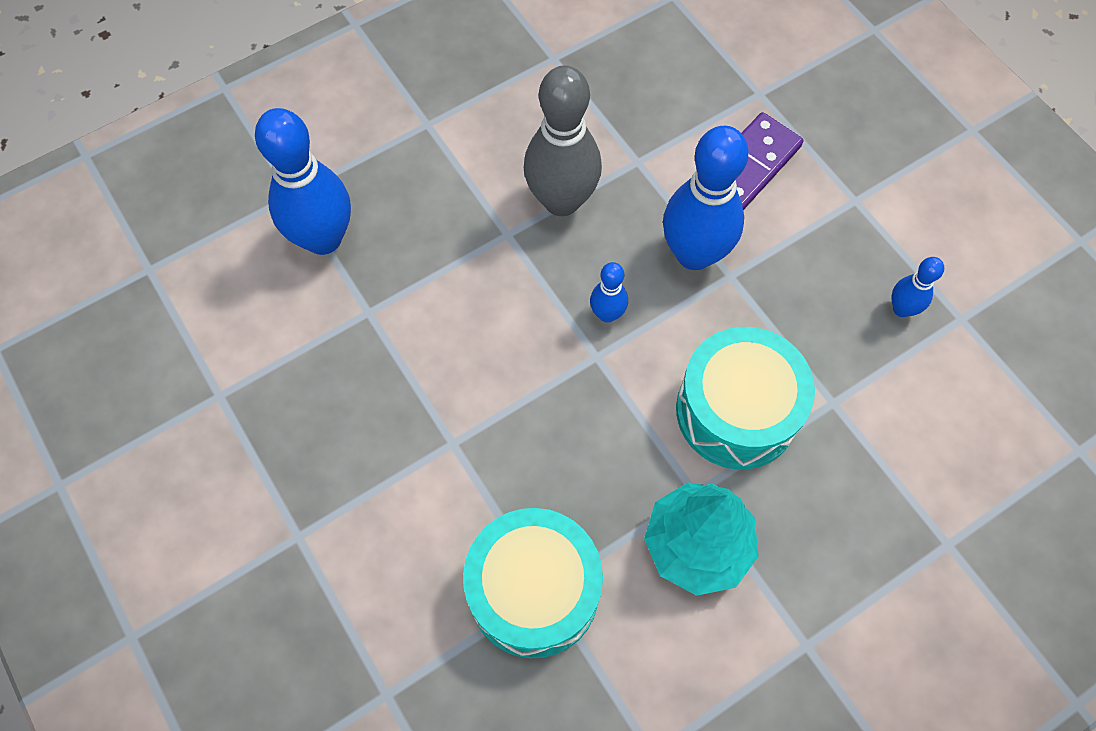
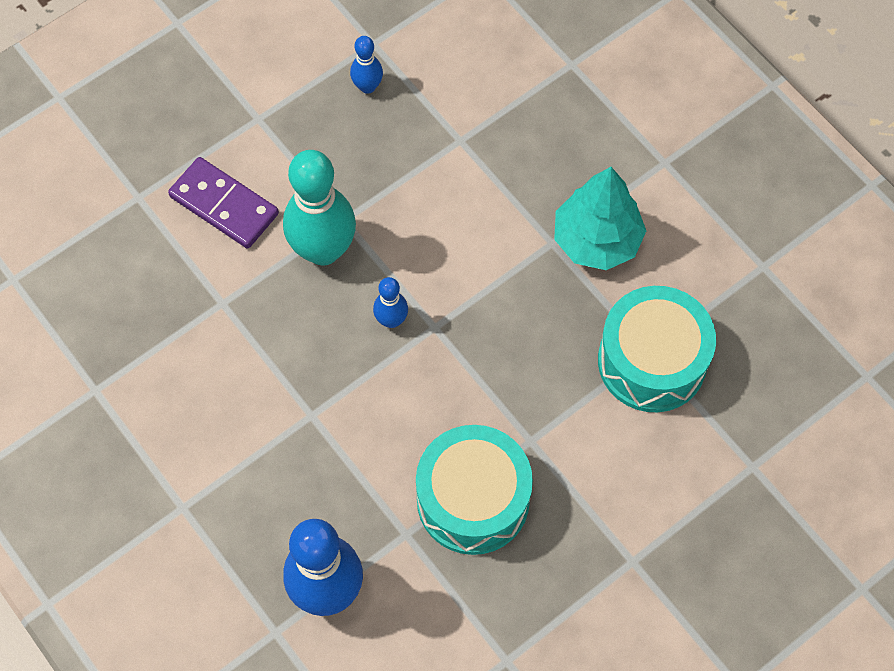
camera: 95 degrees left, 0 degrees up
(561, 201) = (271, 368): grey bowling pin -> none
(694, 254) = (323, 250): blue bowling pin -> turquoise bowling pin
(736, 411) = (476, 213): turquoise drum -> turquoise drum (473, 499)

